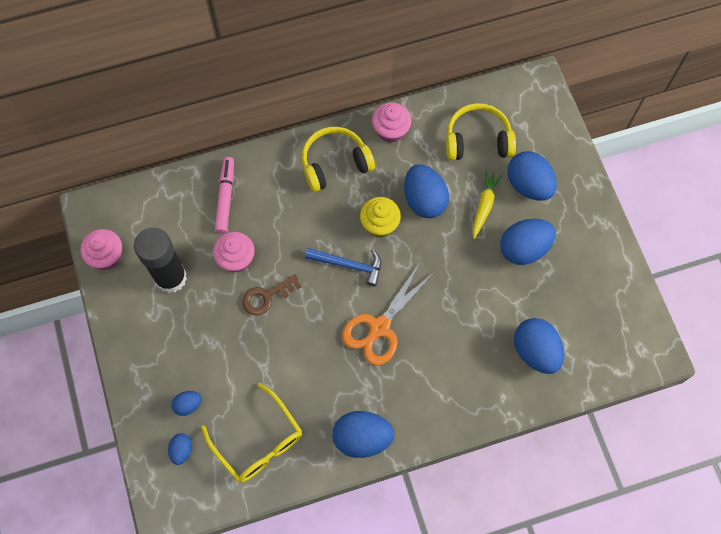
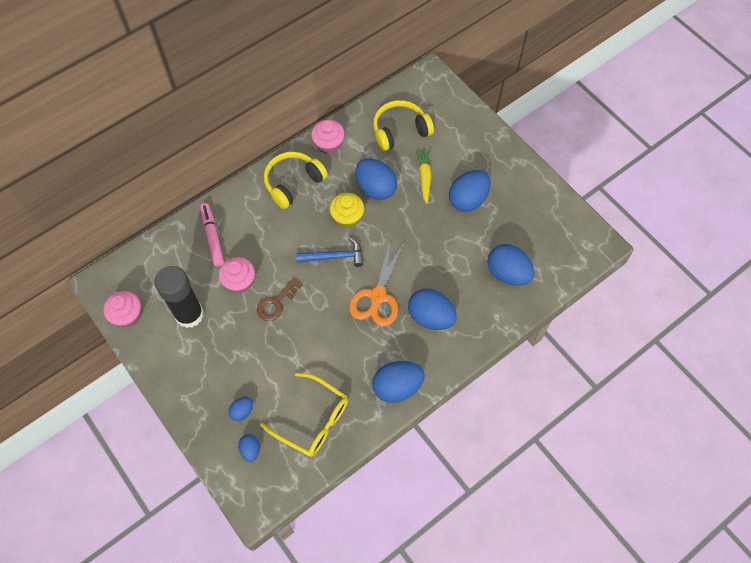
camera: 20 degrees left, 5 degrees down
(528, 185) = (452, 151): blue egg -> blue egg (430, 317)

